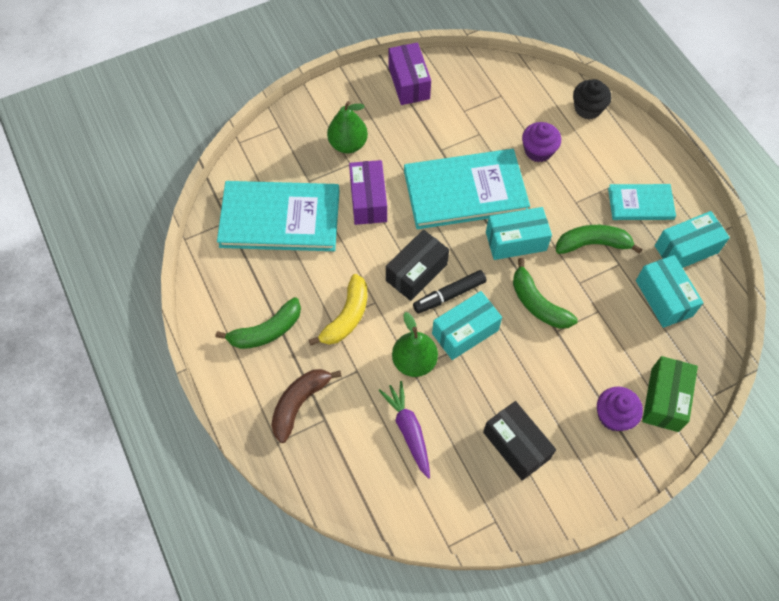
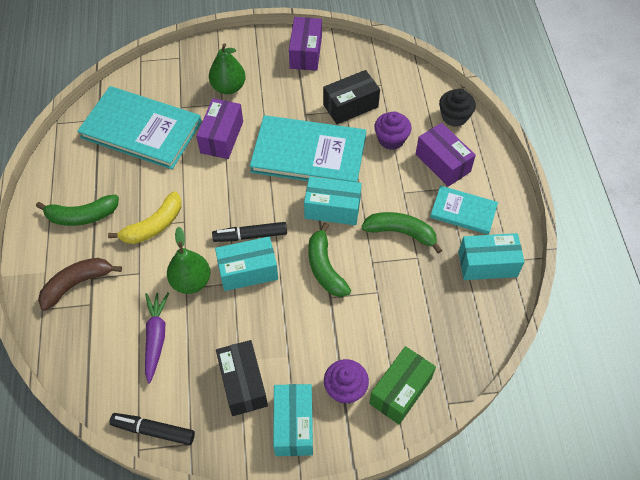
camera: 20 degrees right, 5 degrees down
(416, 272) = (232, 208): black box -> black box (350, 106)
(454, 522) = (153, 431): none -> black marker
(598, 160) = (442, 163): none -> purple box
(663, 298) = (444, 300): turquoise box -> turquoise box (293, 425)

